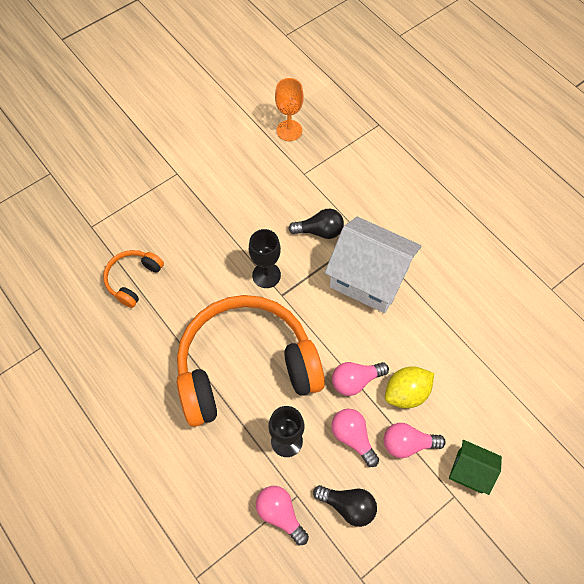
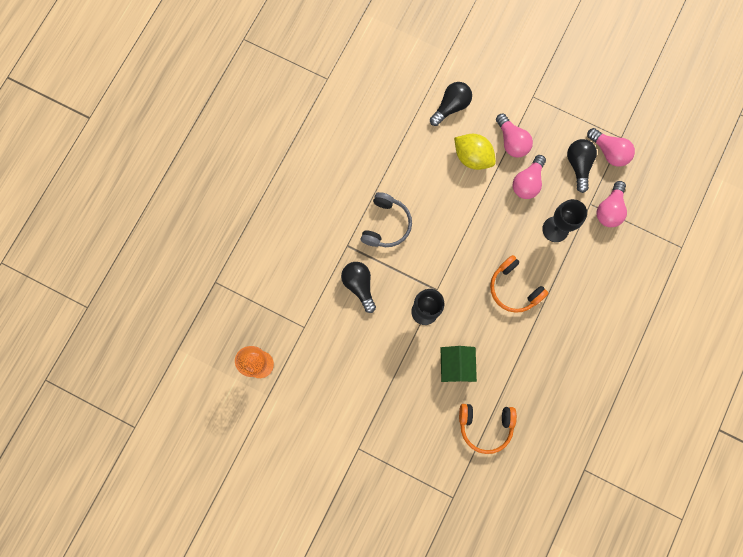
camera: 115 degrees left, 15 degrees up
(246, 367) = (514, 288): orange headphones -> orange headphones, size x0.44
(355, 380) = (482, 198): pink light bulb -> pink light bulb (609, 152)
(369, 278) = (386, 224): white house -> grey headphones
(470, 471) = (509, 92): green house -> green house (456, 365)
(474, 397) = (451, 107): none -> black light bulb

